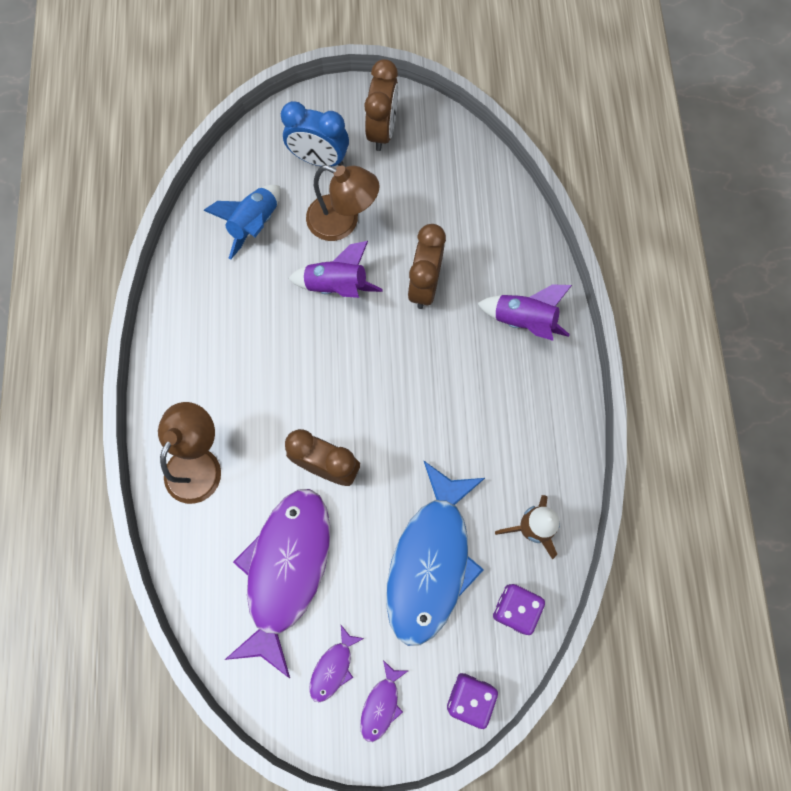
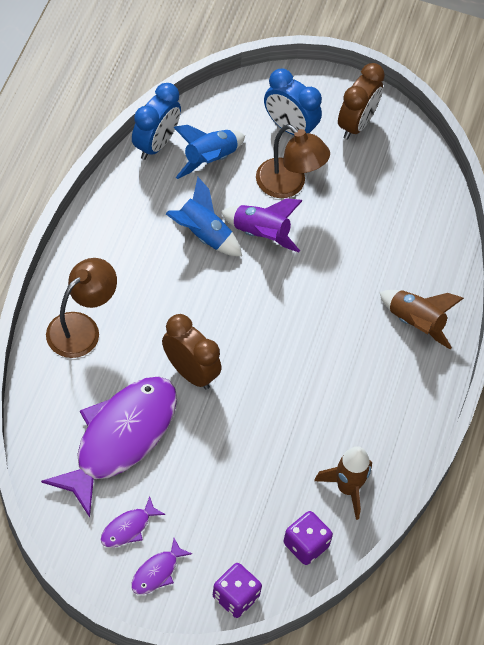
camera: 15 degrees right, 15 degrees down
(194, 229) = (155, 144): none -> blue clock
(280, 310) = (203, 235): none -> blue rocket
(424, 285) = (339, 262): brown clock -> none
(431, 561) = (248, 479): blue fish -> none
(523, 321) = (415, 323): purple rocket -> brown rocket

